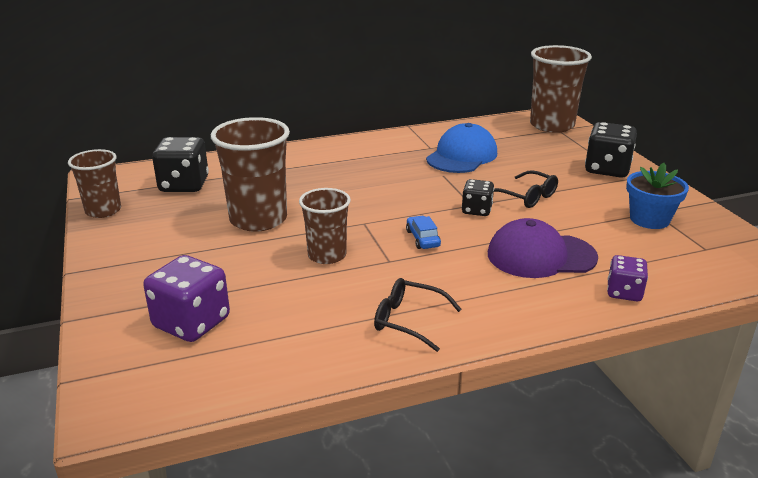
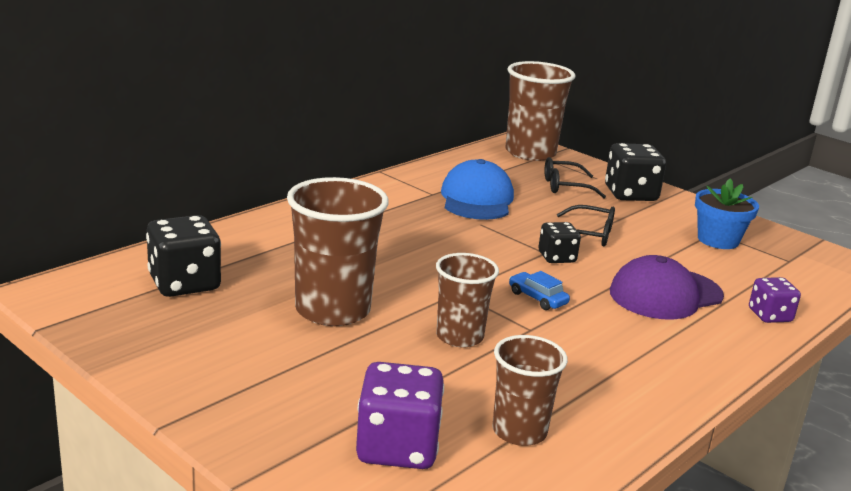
camera: 30 degrees left, 5 degrees down
(103, 211) = (110, 336): brown cup -> brown cup (519, 431)
(408, 320) = (619, 388): black glasses -> black glasses (565, 186)

